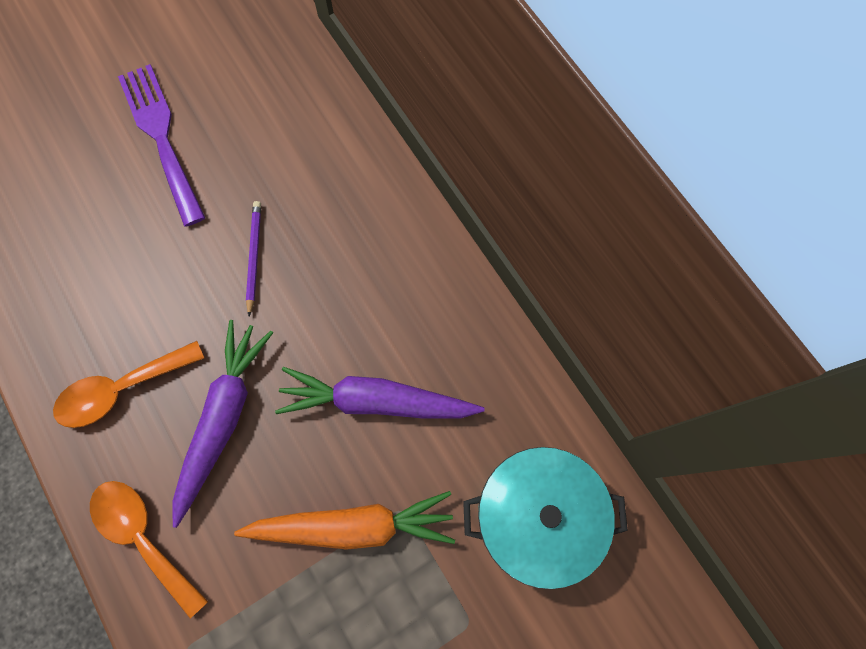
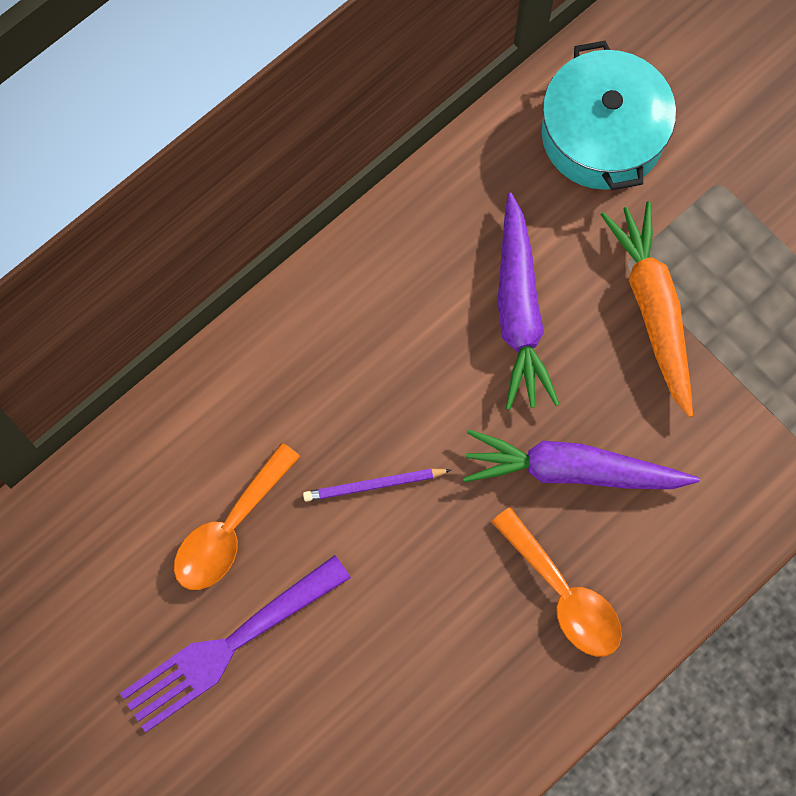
camera: 100 degrees left, 0 degrees up
(144, 537) = (715, 521): orange spoon -> orange spoon (230, 529)

